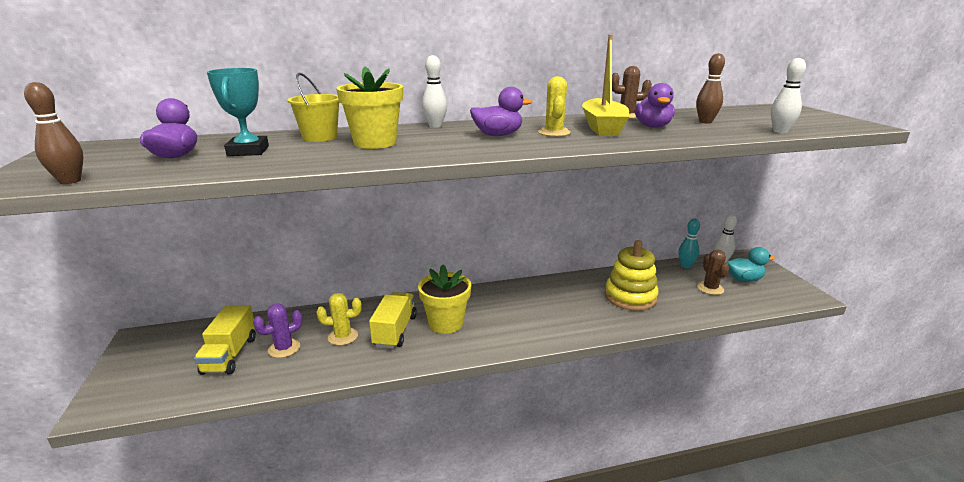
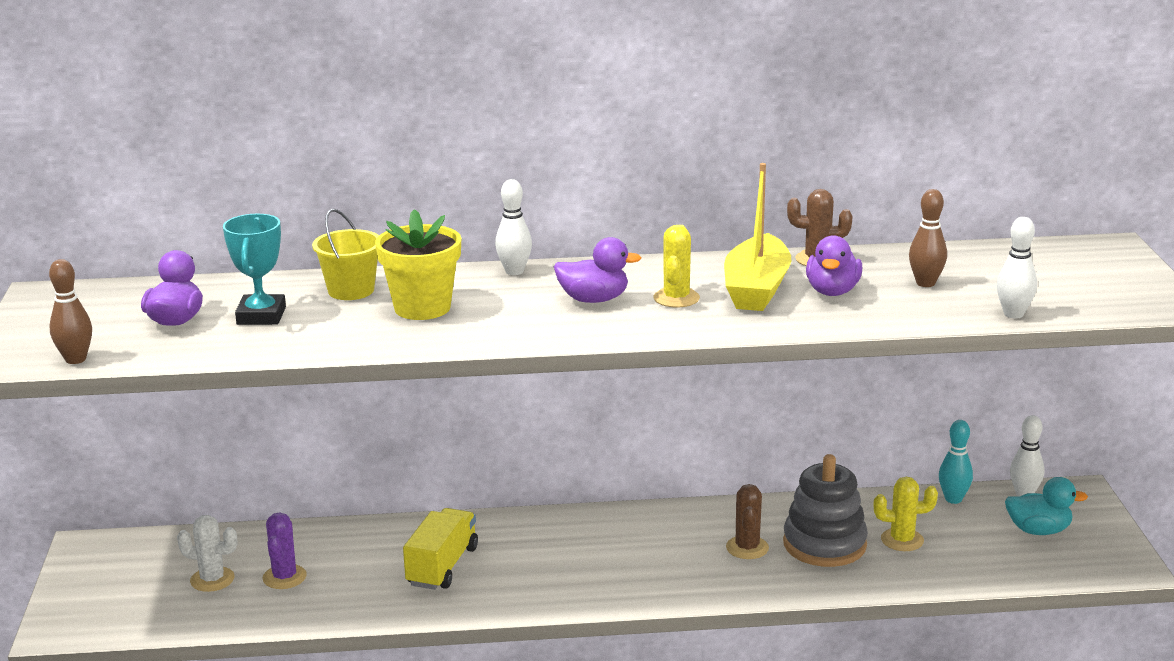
camera: 10 degrees right, 0 degrees up
(230, 355) = (212, 579): yellow truck -> white cactus
(284, 348) = (284, 577): purple cactus -> purple cactus turned 60 degrees counterclockwise
(343, 336) = (366, 568): yellow cactus -> yellow cactus (902, 540)
(446, 323) = (519, 561): yellow flower pot -> none
(630, 297) = (824, 544): yellow stacking toy -> grey stacking toy
(710, 288) = (968, 541): brown cactus -> brown cactus (747, 548)

